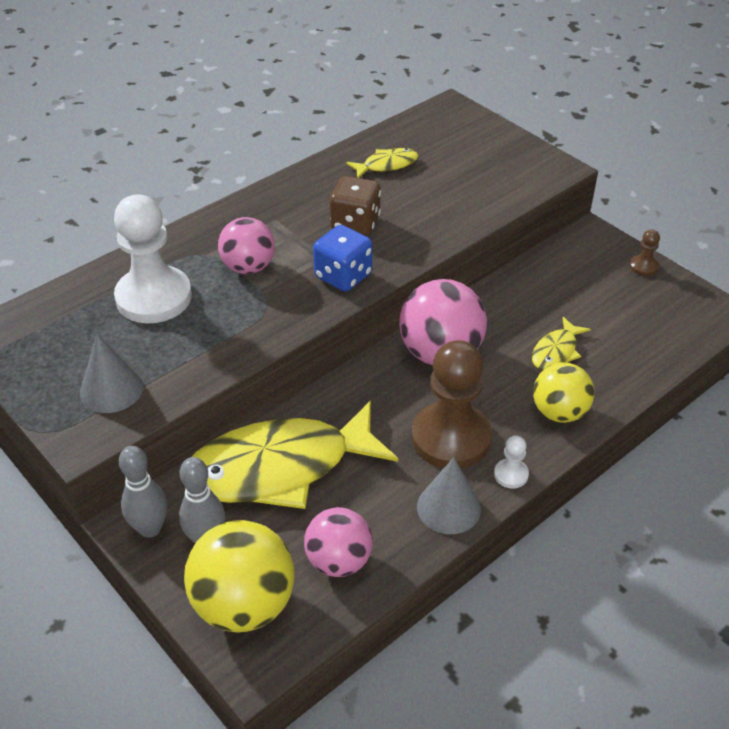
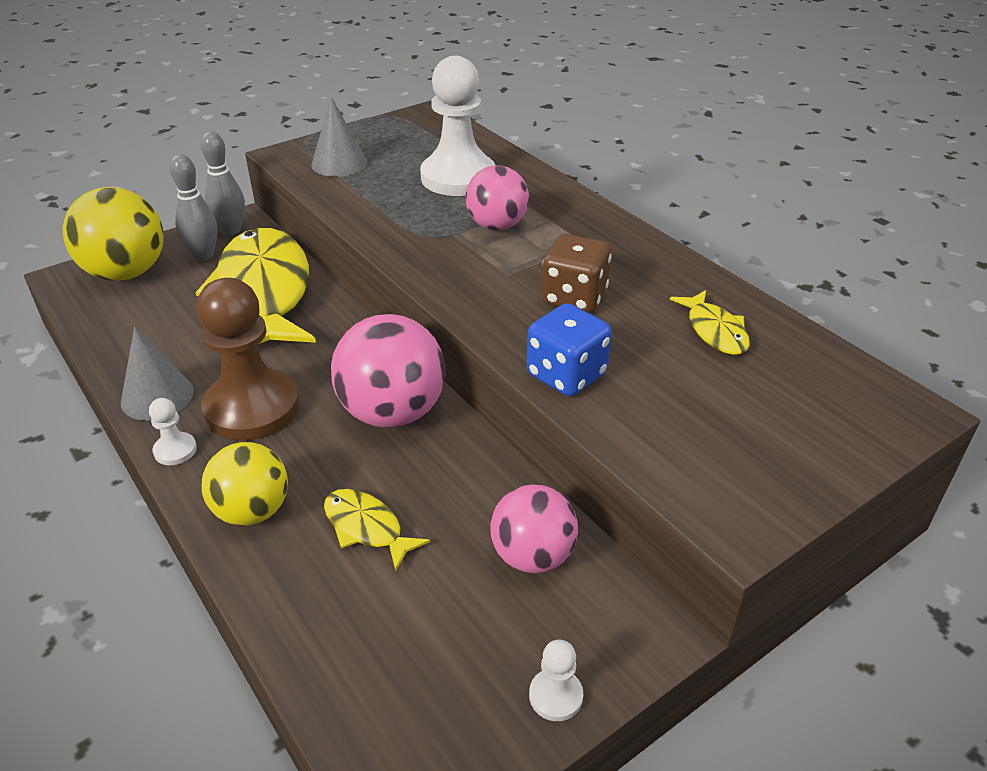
camera: 95 degrees right, 5 degrees down
(339, 561) = (137, 322): pink ball -> pink ball (532, 556)
(343, 276) = (470, 284): blue dice -> blue dice (566, 375)
(643, 266) = (556, 696): brown pawn -> white pawn

